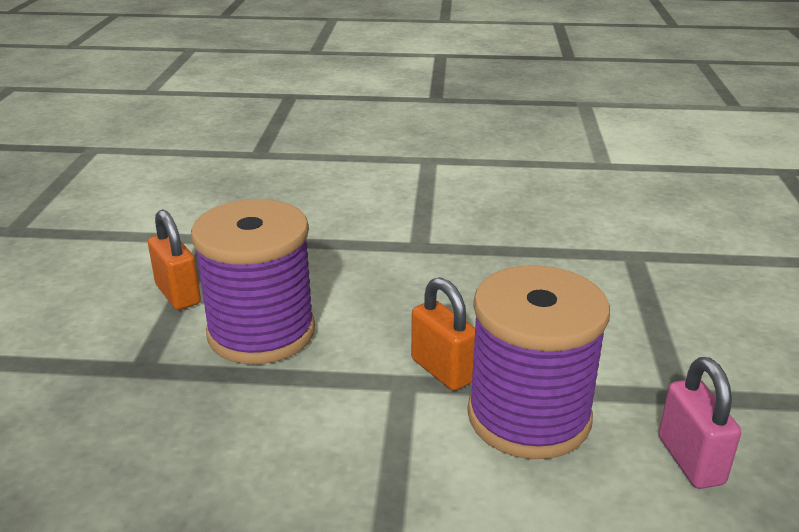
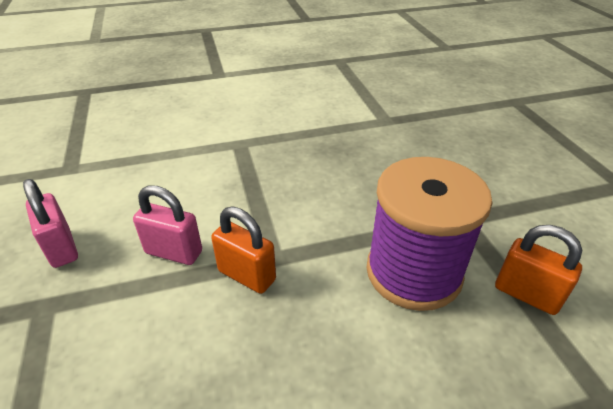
camera: 160 degrees right, 10 degrees up
(529, 416) = (174, 252): purple spool -> pink padlock

